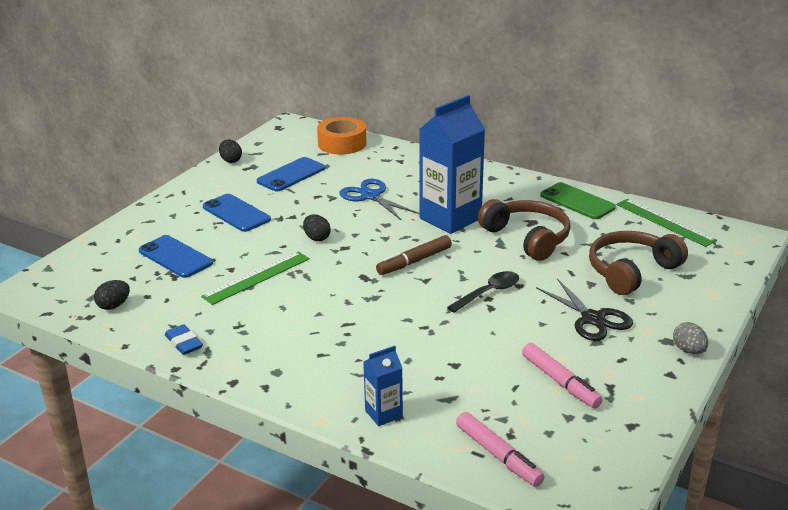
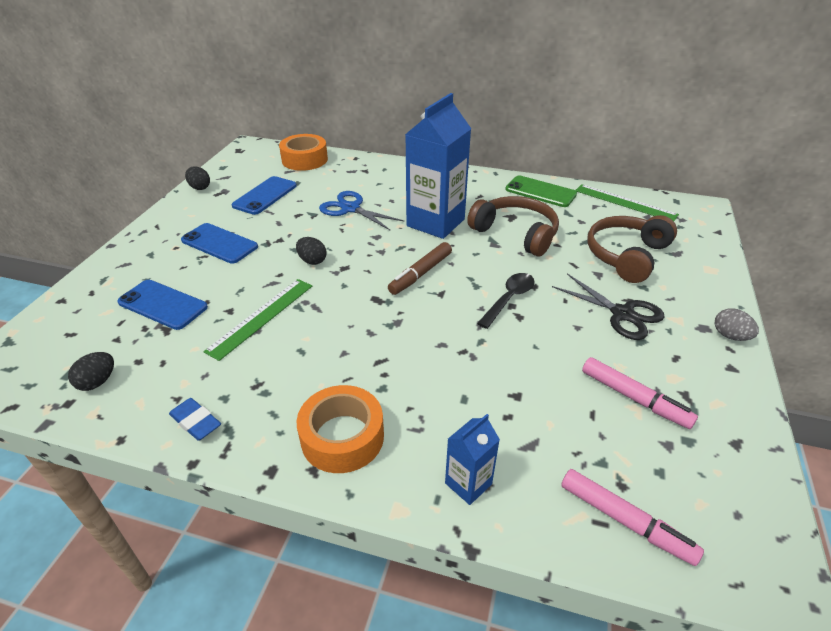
camera: 15 degrees left, 10 degrees up
(295, 370) = (342, 437): none -> orange tape

